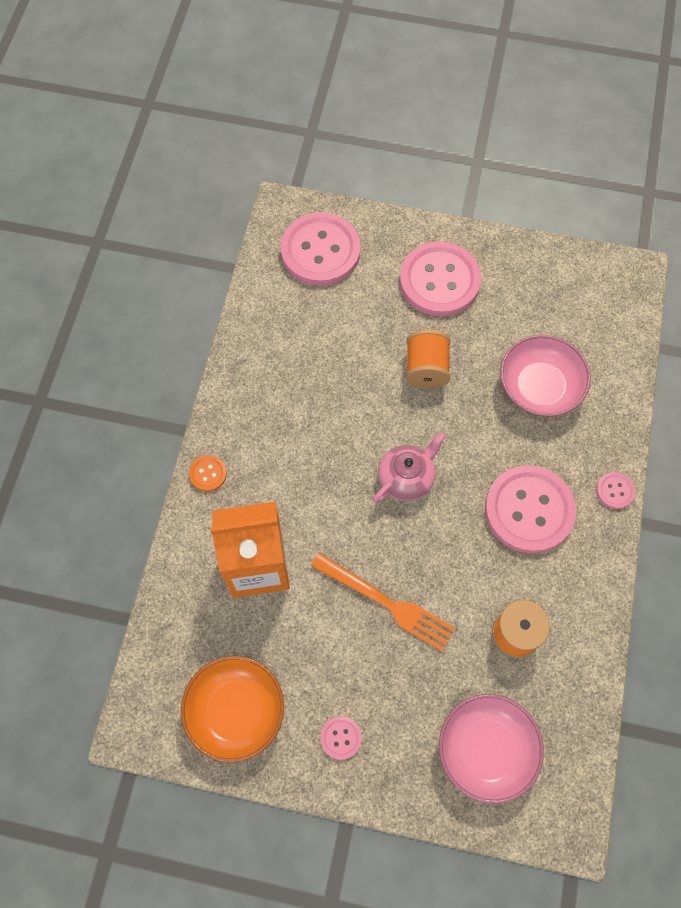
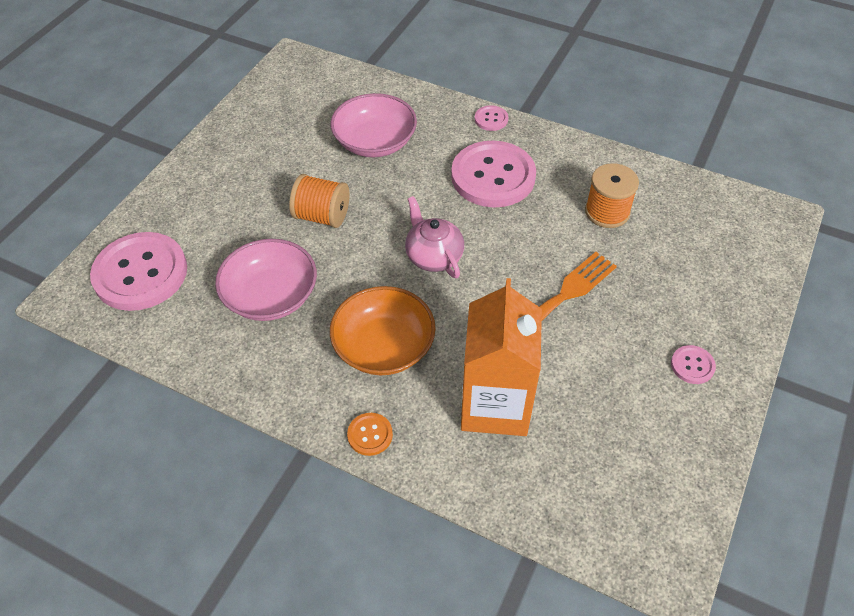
camera: 75 degrees left, 15 degrees down
(235, 711) = (655, 457): orange bowl -> orange bowl (384, 346)
(439, 281) = (230, 185): pink button -> none
(486, 749) = (711, 256): pink bowl -> pink bowl (271, 295)

